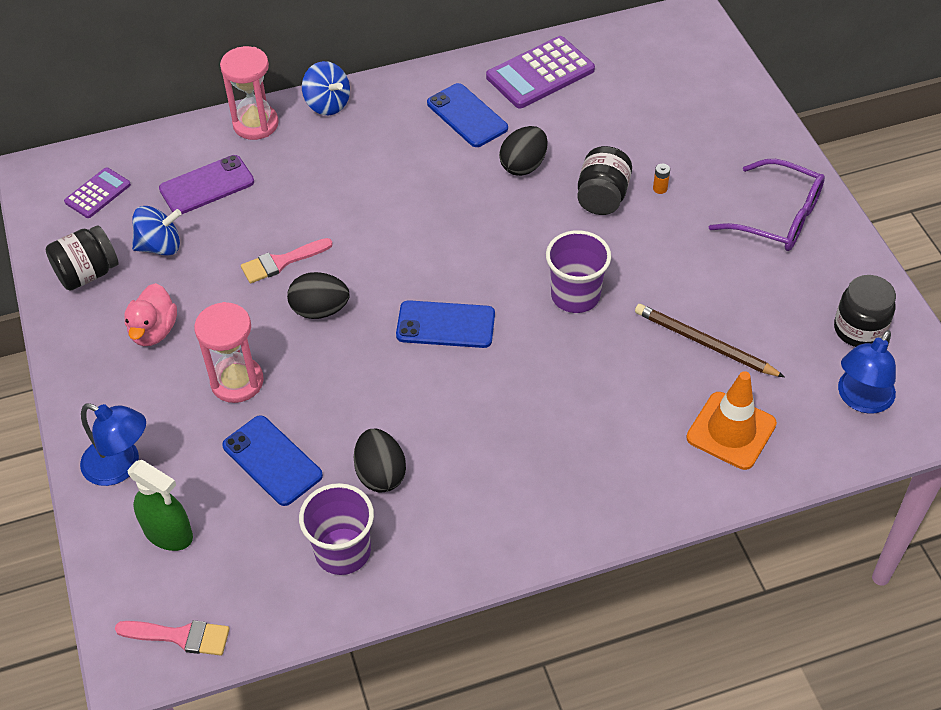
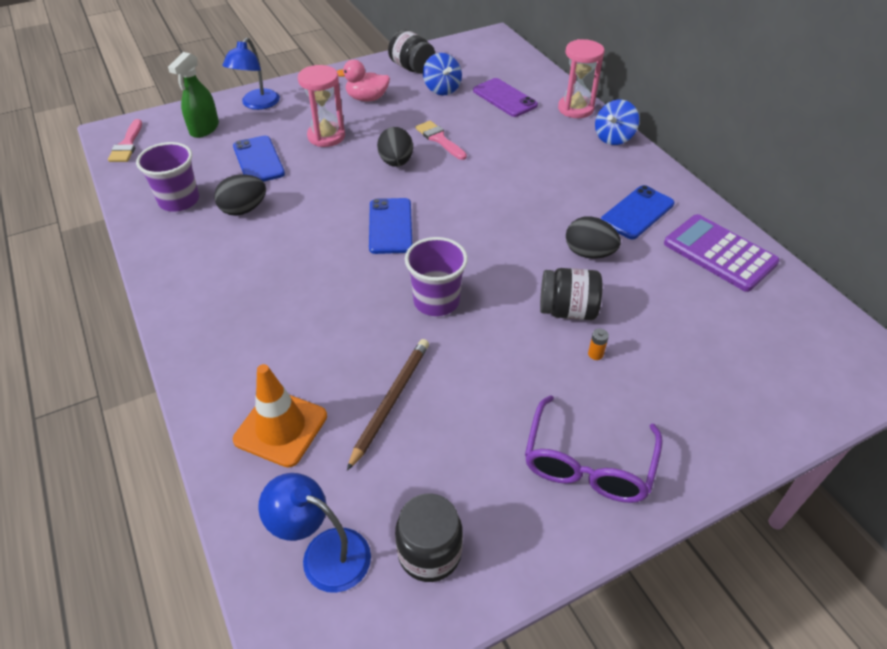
camera: 80 degrees right, 5 degrees down
(97, 193) = (483, 59): purple calculator -> none
(272, 460) = (258, 160): blue phone -> blue phone turned 60 degrees counterclockwise

